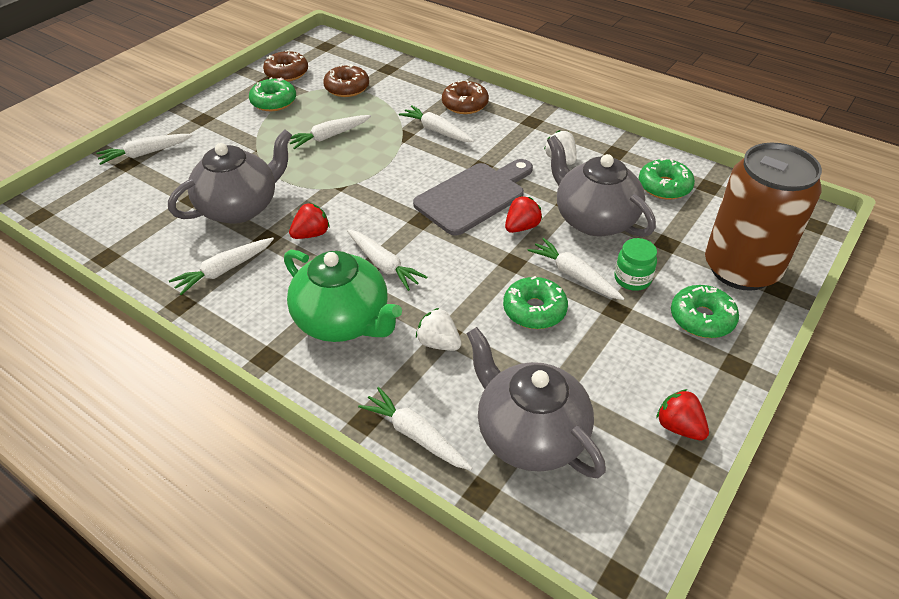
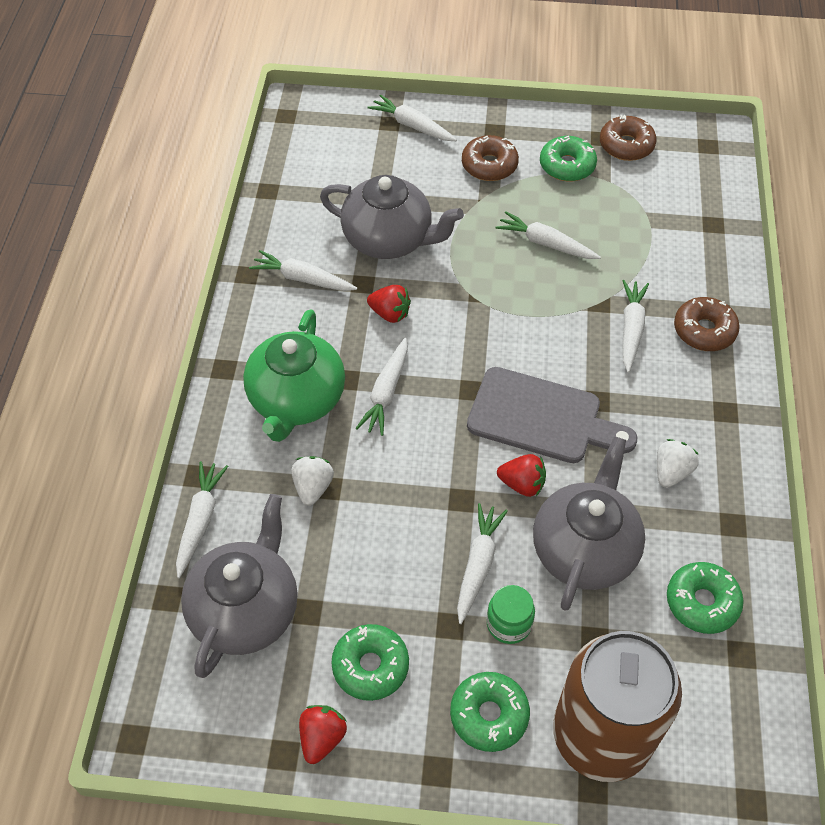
camera: 60 degrees right, 10 degrees up
(347, 88) = (643, 210): brown donut -> brown donut (489, 165)
(534, 310) = (404, 549): green donut -> green donut (370, 666)

